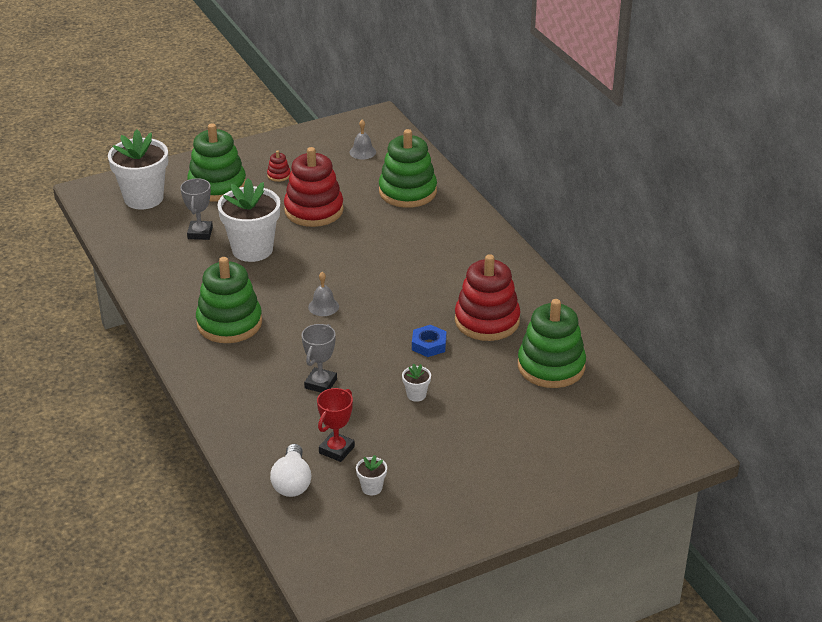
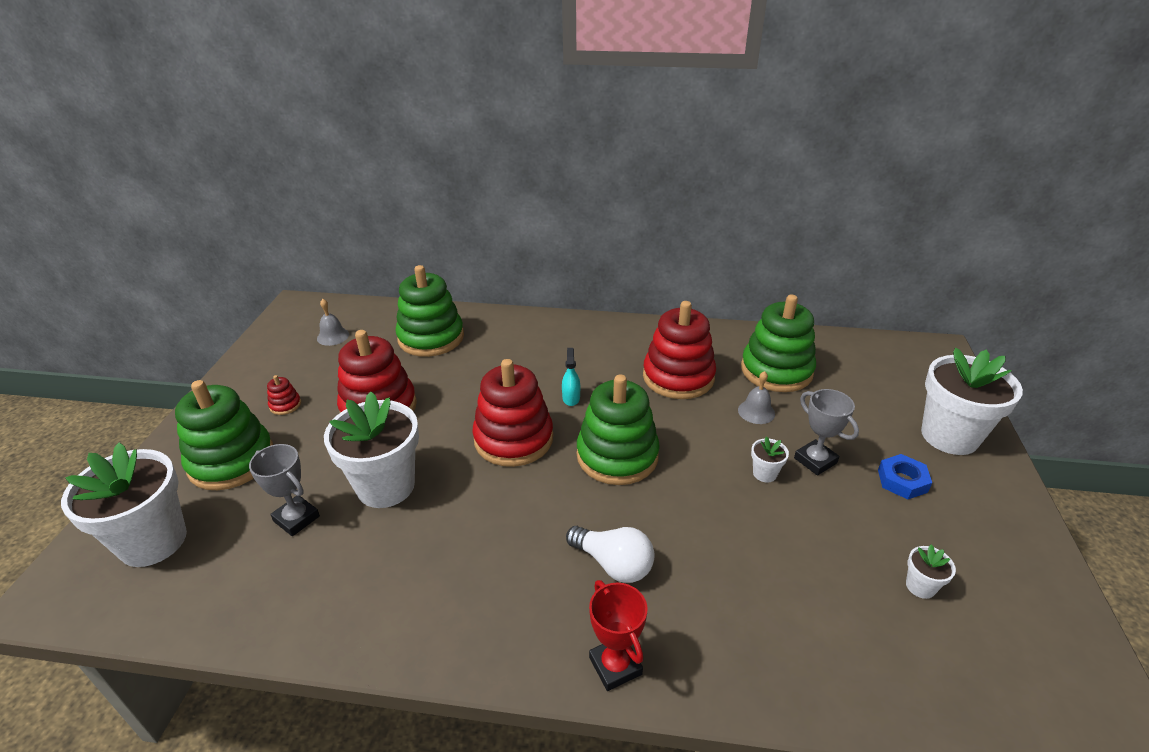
camera: 55 degrees left, 0 degrees up
(229, 323) = (503, 575): green stacking toy -> green stacking toy (617, 456)
(292, 482) = (880, 665): white light bulb -> white light bulb (613, 564)
(321, 384) = (692, 542): grey trophy -> grey trophy (815, 460)
(323, 306) = (552, 475): grey bell -> grey bell (756, 411)
(336, 450) = (830, 586): red trophy -> red trophy (615, 666)
(341, 277) = (513, 439): none -> red stacking toy
(408, 282) = (571, 398): none -> turquoise spray bottle
(429, 345) = (685, 428): blue nut -> blue nut (902, 481)
(557, 476) = (949, 436): none -> white flower pot

